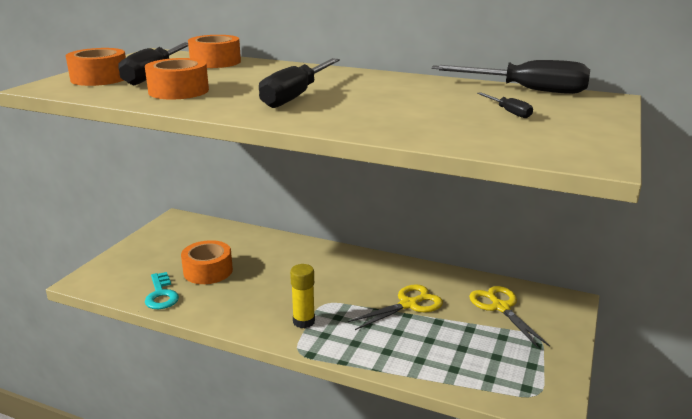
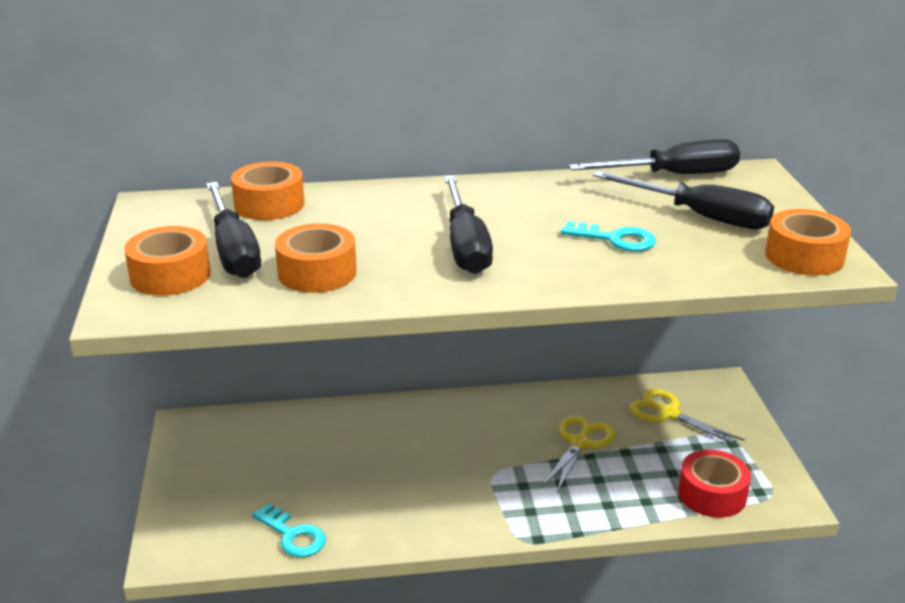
camera: 30 degrees left, 5 degrees up
(208, 271) = (315, 483): orange tape -> orange tape (804, 256)
(304, 321) = (493, 504): yellow glue stick -> none
(413, 111) = (615, 239): none -> turquoise key
(481, 375) = (712, 494): none -> red tape
(508, 112) = (700, 216): black screwdriver -> black screwdriver, size x2.22

